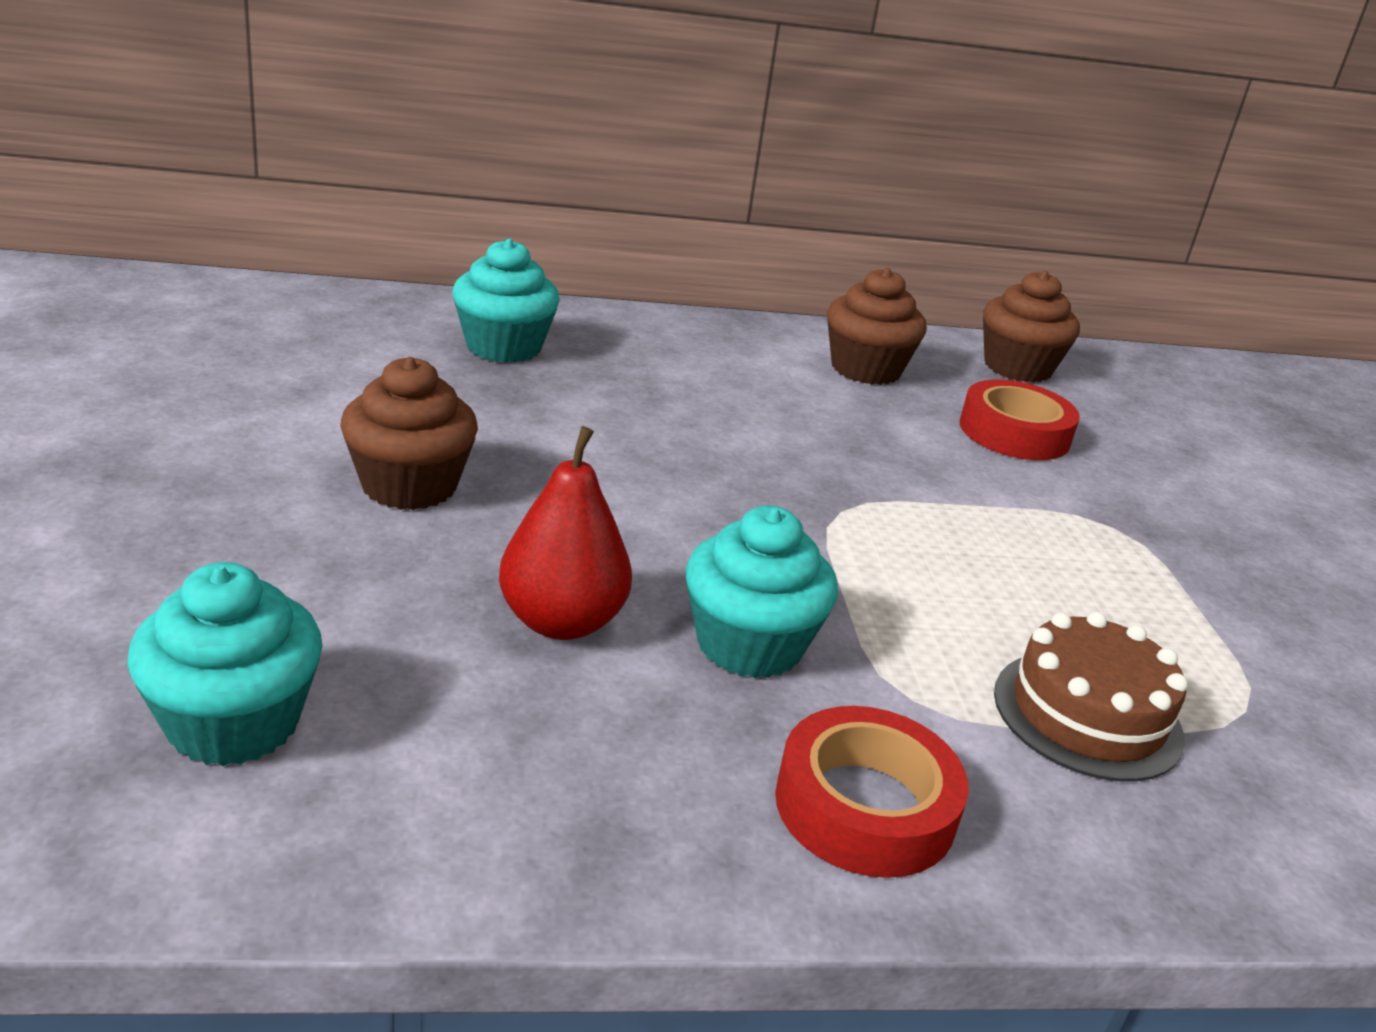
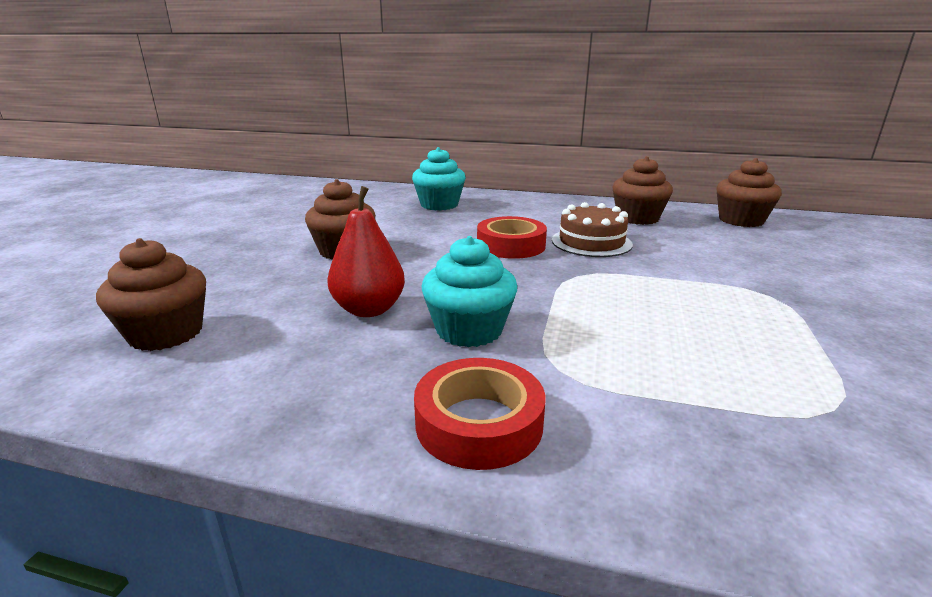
camera: 25 degrees right, 5 degrees down
(233, 722) = (166, 333): turquoise cupcake -> brown cupcake
(1014, 432) = (720, 248): red tape -> red tape (511, 245)
(1087, 714) = (688, 394): brown cake -> brown cake (591, 242)

